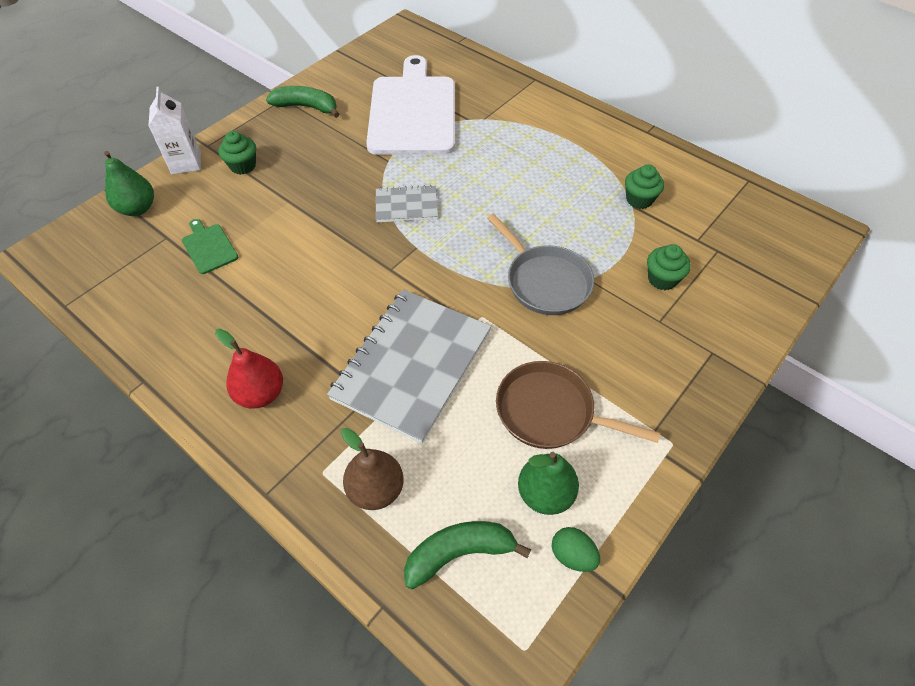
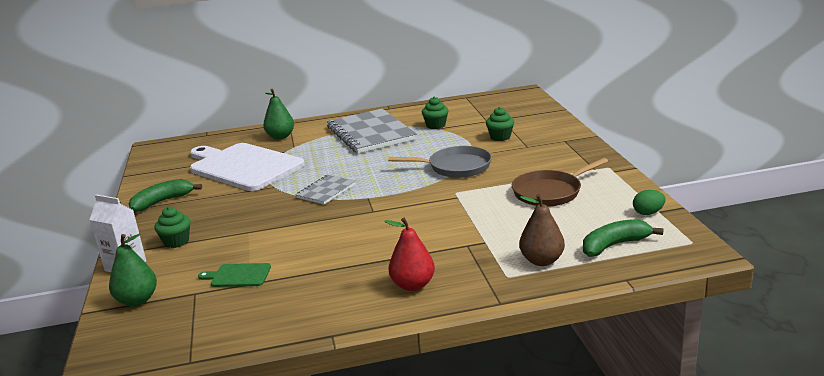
camera: 50 degrees left, 30 degrees down
(412, 365) = (462, 224): grey notebook -> grey notebook (370, 133)
(459, 553) = (614, 245): green banana -> green banana turned 45 degrees clockwise
(545, 494) = (602, 209): green pear -> green pear (280, 137)

